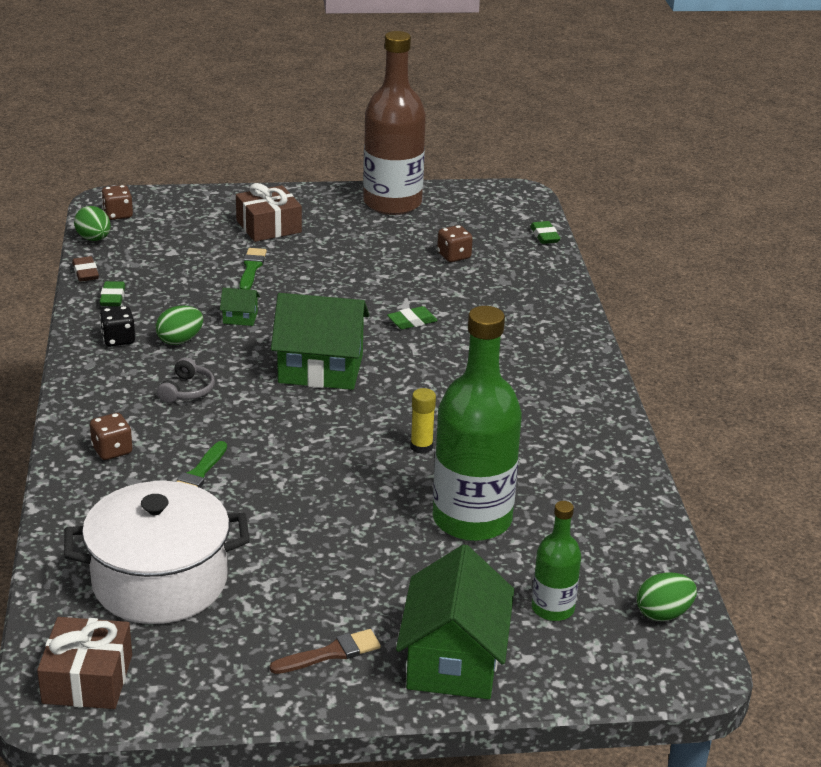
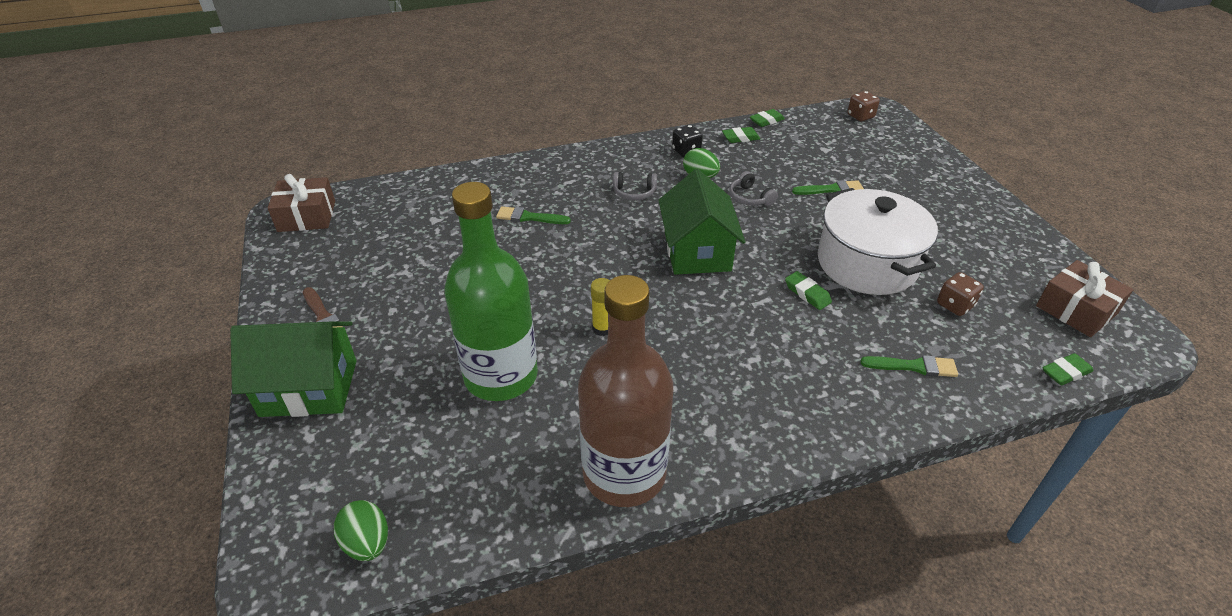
camera: 80 degrees right, 10 degrees up
(85, 273) = (766, 121): brown eraser -> green eraser
(94, 239) = (816, 114): green egg -> none
(112, 450) = (547, 176): brown dice -> none
(160, 581) = (404, 224): white pot -> white pot (867, 263)
(240, 318) = (750, 198): green house -> grey headphones
(268, 226) = (908, 186): brown gift -> brown gift (1076, 310)
(392, 203) = (1023, 249): brown bottle -> brown bottle (624, 473)
(521, 296) = (913, 366): none -> green brush
(552, 608) = (376, 448): green bottle -> none

